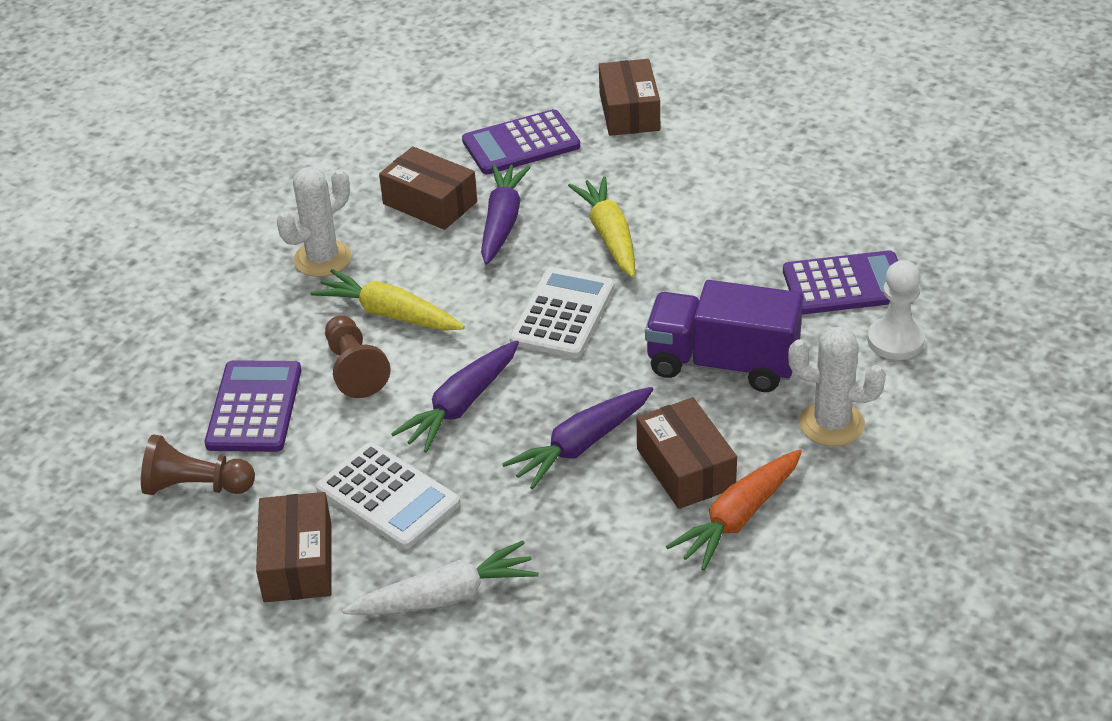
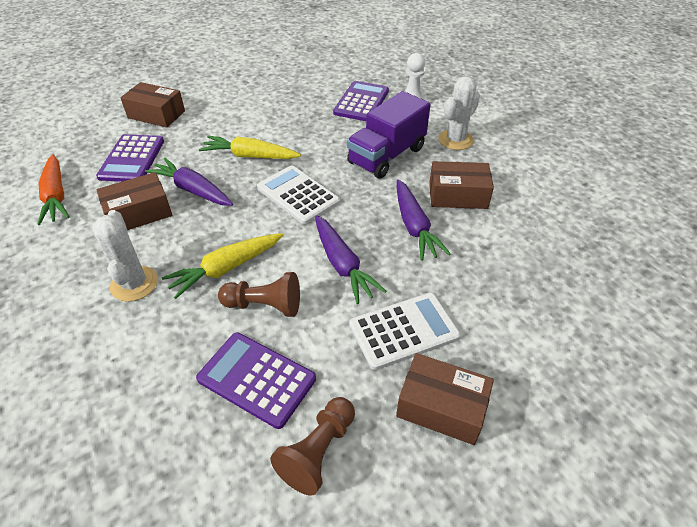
camera: 65 degrees left, 5 degrees up
(446, 596) = (513, 332): white carrot -> none
(738, 518) = (505, 191): orange carrot -> orange carrot (56, 196)

